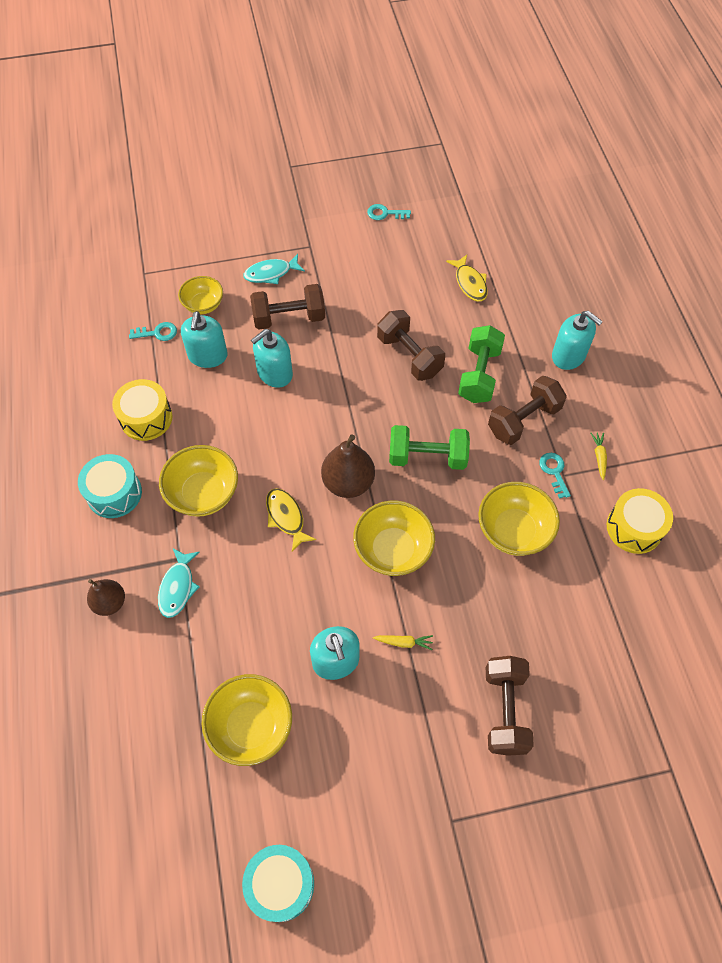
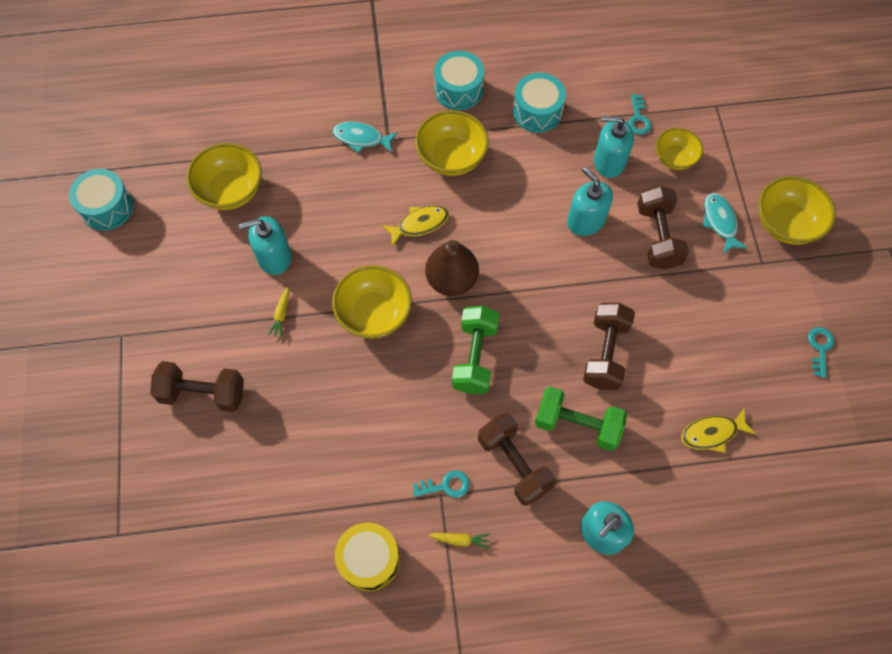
camera: 95 degrees right, 5 degrees up
(110, 602) = (355, 90): brown pear -> none
(146, 418) = (537, 111): yellow drum -> turquoise drum
(409, 356) = (605, 353): brown dumbbell -> brown dumbbell turned 45 degrees counterclockwise
(513, 531) = (381, 430): yellow bowl -> yellow bowl (786, 224)

